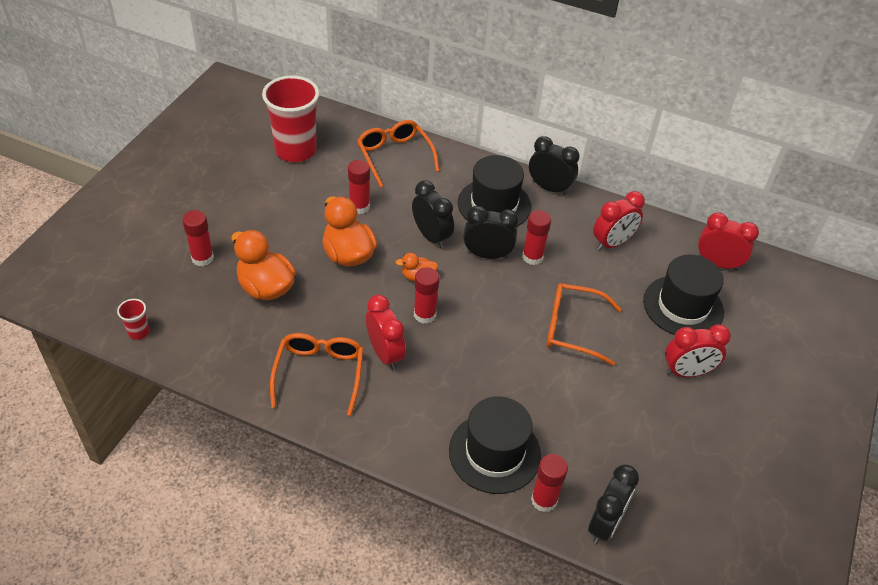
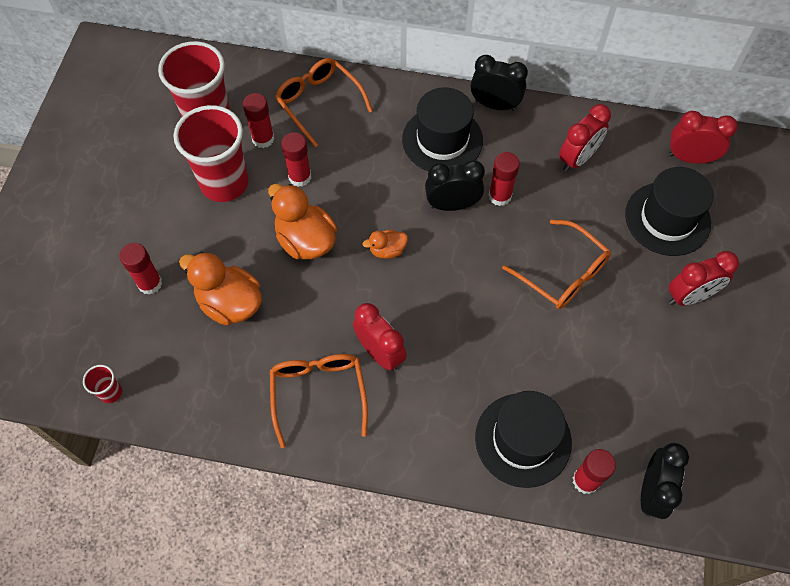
camera: 10 degrees left, 15 degrees up
(293, 198) = (224, 183): none -> red cup
(424, 315) = (407, 295): red glue stick -> red glue stick (263, 139)
(431, 236) = (387, 196): black clock -> none
(572, 328) = (563, 273): orange glasses -> orange glasses turned 135 degrees counterclockwise

